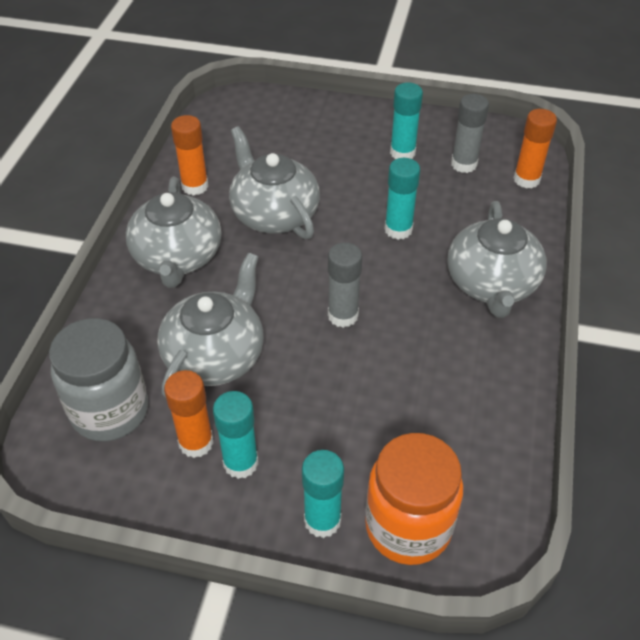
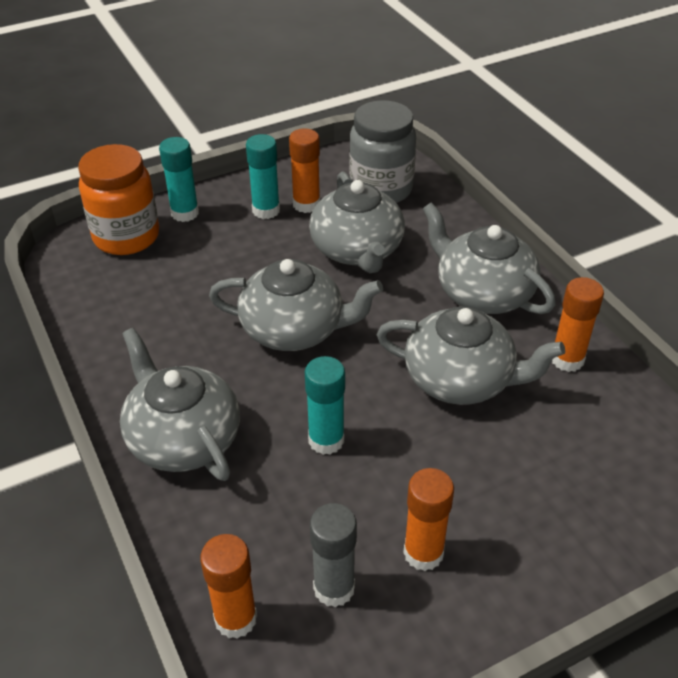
camera: 140 degrees right, 5 degrees down
(343, 315) = (294, 329): grey glue stick -> grey teapot
(402, 153) = (423, 553): turquoise glue stick -> orange glue stick

